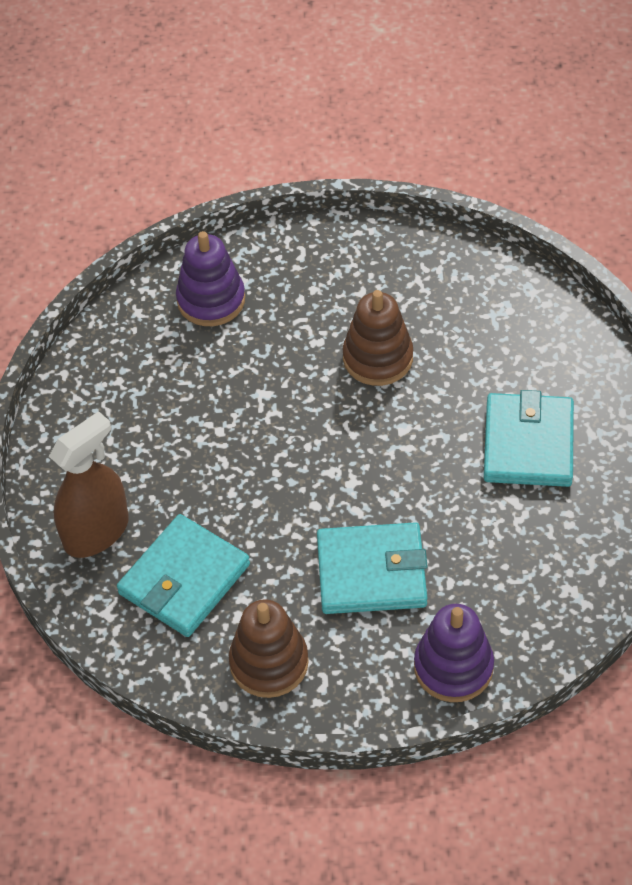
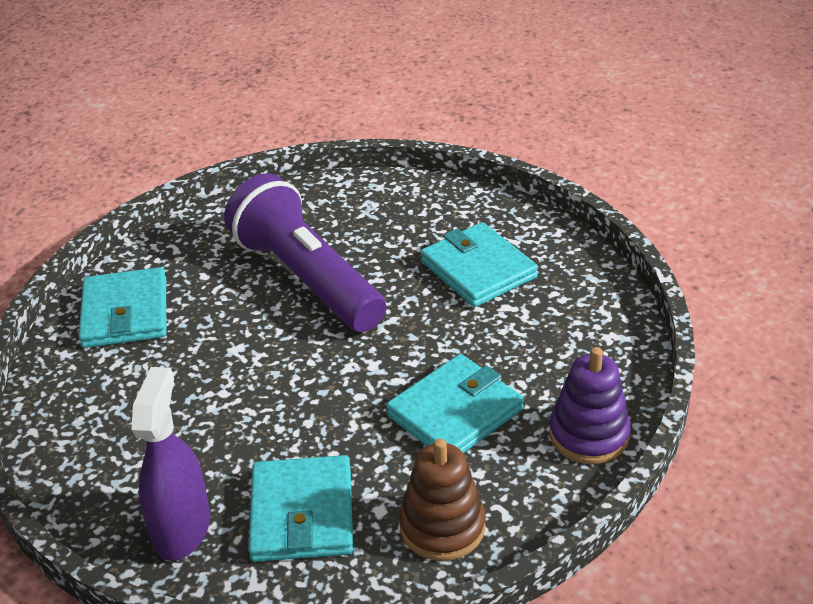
camera: 40 degrees left, 15 degrees down
(96, 532) = (182, 528): brown spray bottle -> purple spray bottle
(211, 300) = (125, 313): purple stacking toy -> turquoise wallet
(378, 358) = (307, 279): brown stacking toy -> purple flashlight

